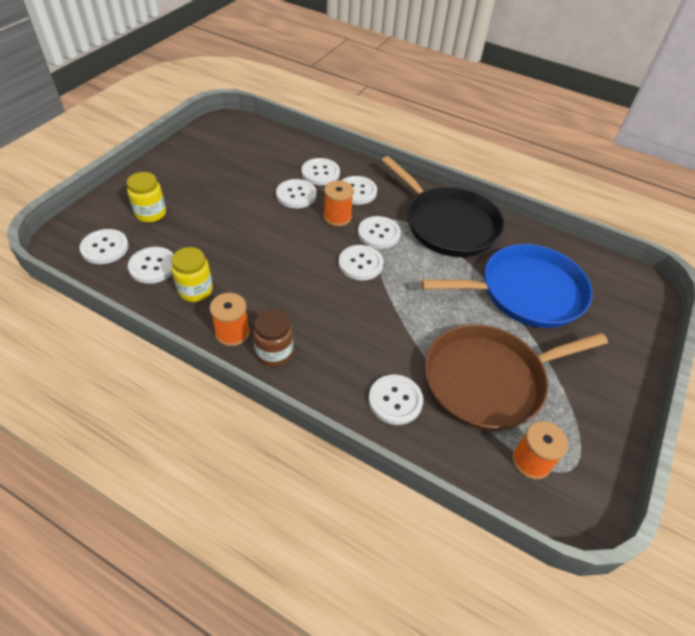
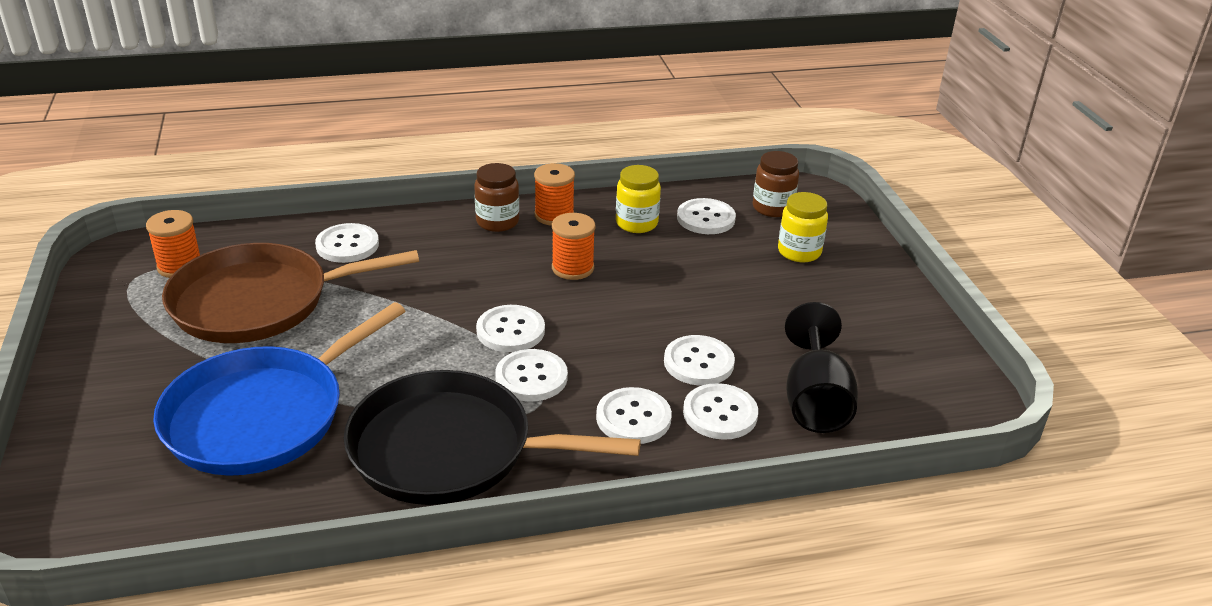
camera: 140 degrees right, 15 degrees down
(105, 248) = (772, 208): white button -> brown jar
(277, 155) = (815, 401): none -> black goblet
(337, 217) = (609, 366): orange spool -> orange spool (572, 268)
(489, 380) = (259, 302): brown pan -> brown pan turned 135 degrees counterclockwise

